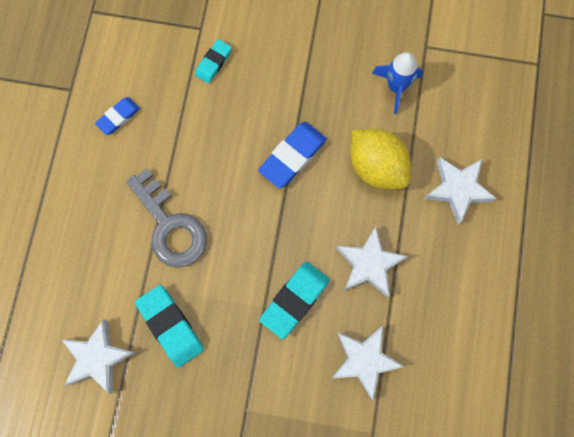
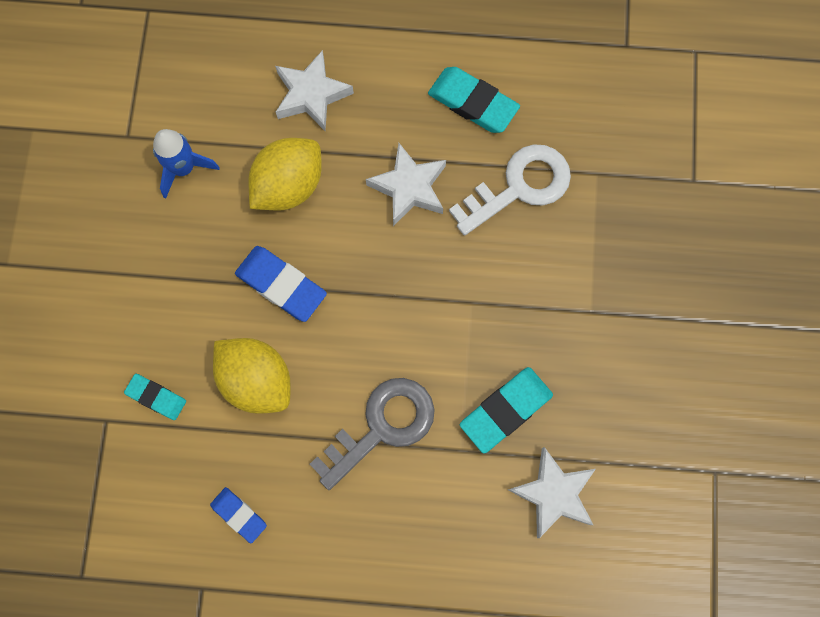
camera: 95 degrees left, 0 degrees up
(218, 134) = (257, 380): none -> yellow lemon
(294, 300) = (459, 268): turquoise eraser -> turquoise eraser (473, 103)
(364, 360) = (519, 187): white star -> white key

